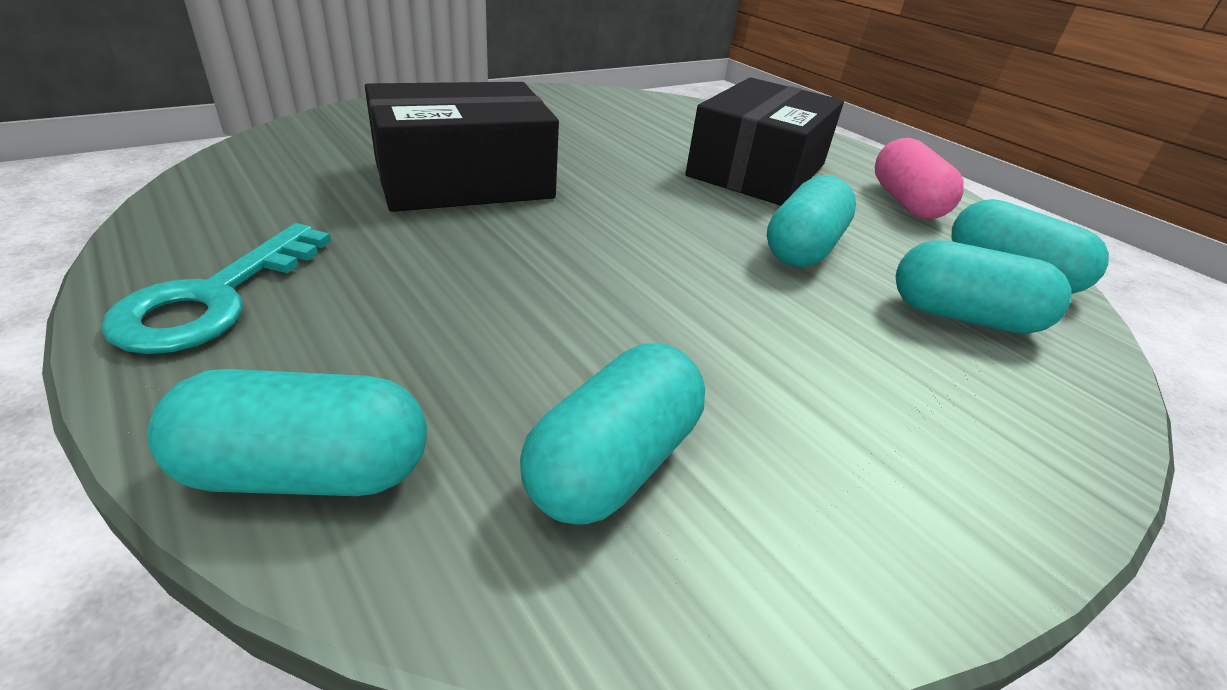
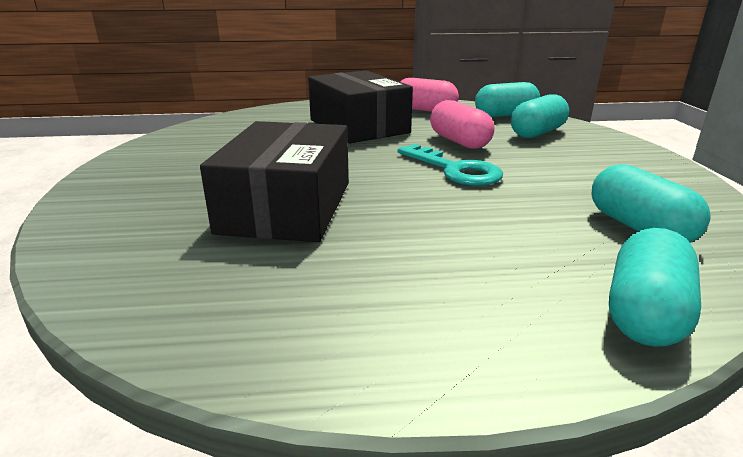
camera: 55 degrees left, 10 degrees down
(215, 298) = (419, 335): turquoise key -> turquoise key (455, 170)
(803, 248) = (459, 142): turquoise capsule -> pink capsule

